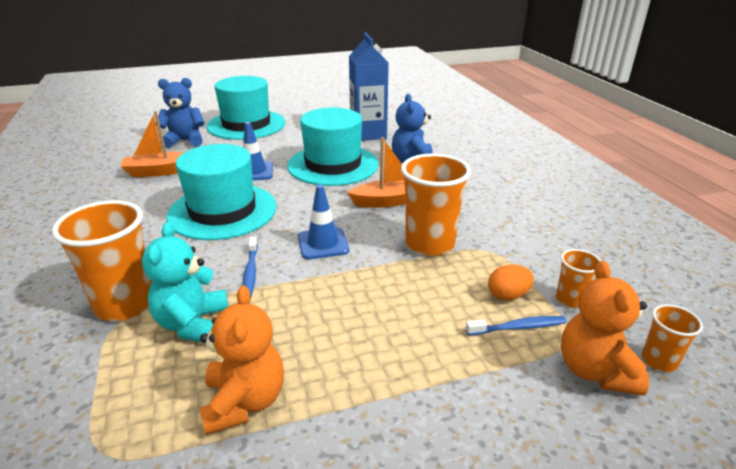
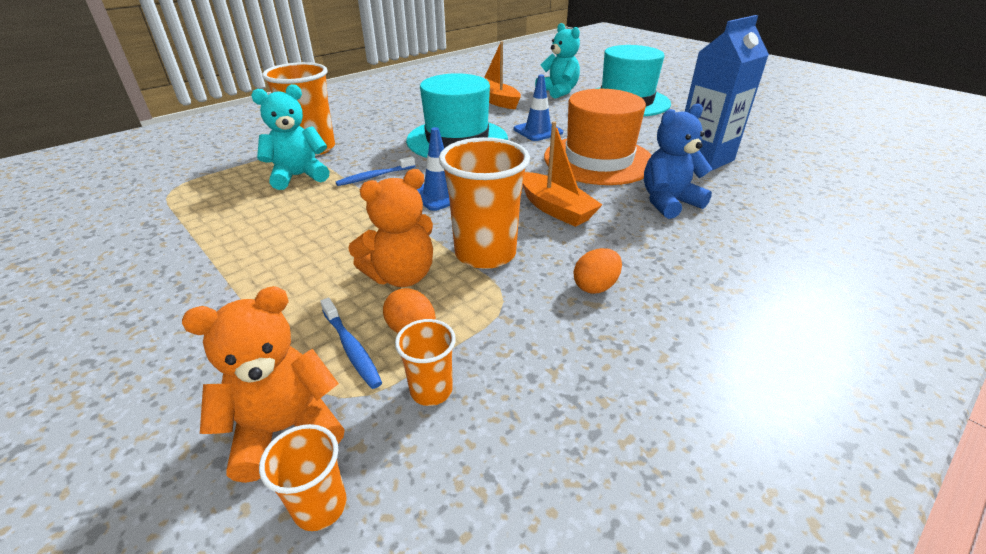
camera: 65 degrees right, 5 degrees up
(185, 141) = (558, 92): blue teddy bear -> turquoise teddy bear
(245, 401) = (217, 220): orange teddy bear -> orange teddy bear (401, 276)
(333, 165) = (598, 160): turquoise hat -> orange hat
(491, 215) = (595, 286): none -> orange egg

